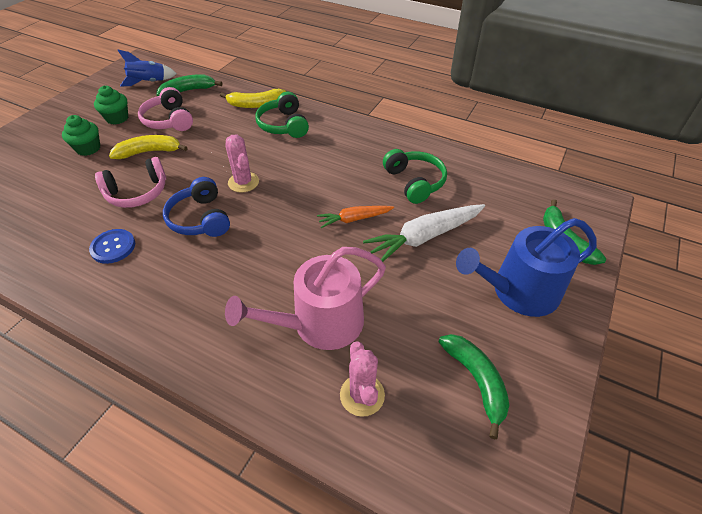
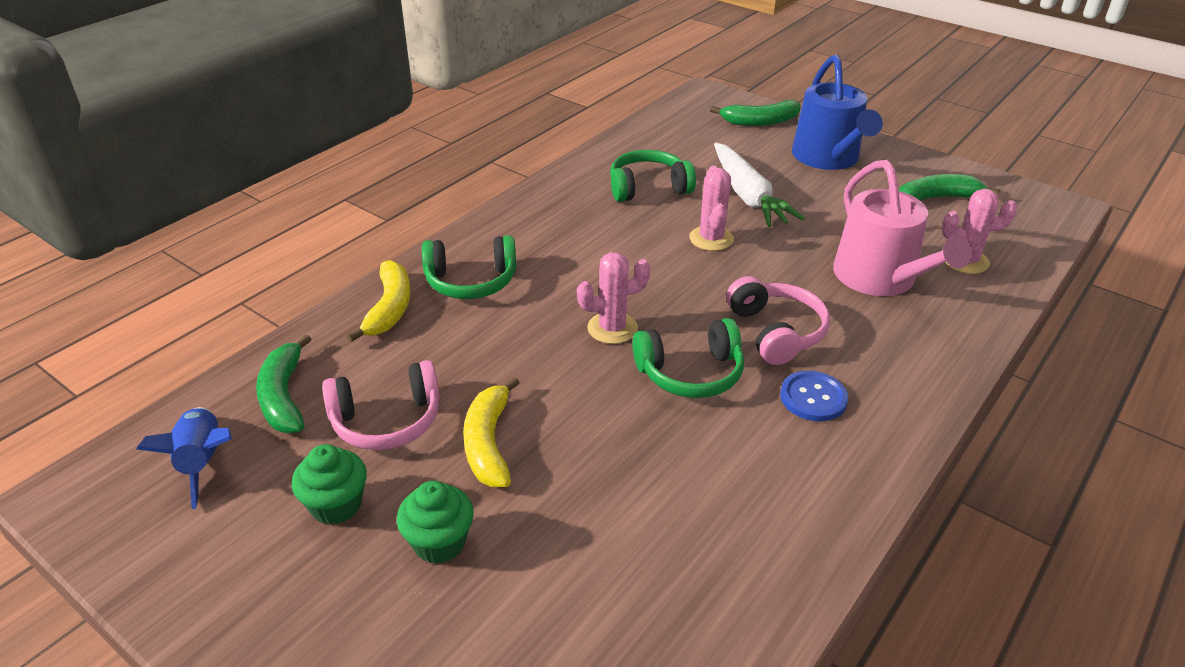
camera: 80 degrees left, 10 degrees down
(113, 247) = (746, 470): blue button -> blue button (813, 398)
(137, 193) = (611, 451): pink headphones -> pink headphones (776, 332)
(200, 219) = (690, 373): blue headphones -> green headphones
(354, 219) = (711, 239): orange carrot -> pink cactus

